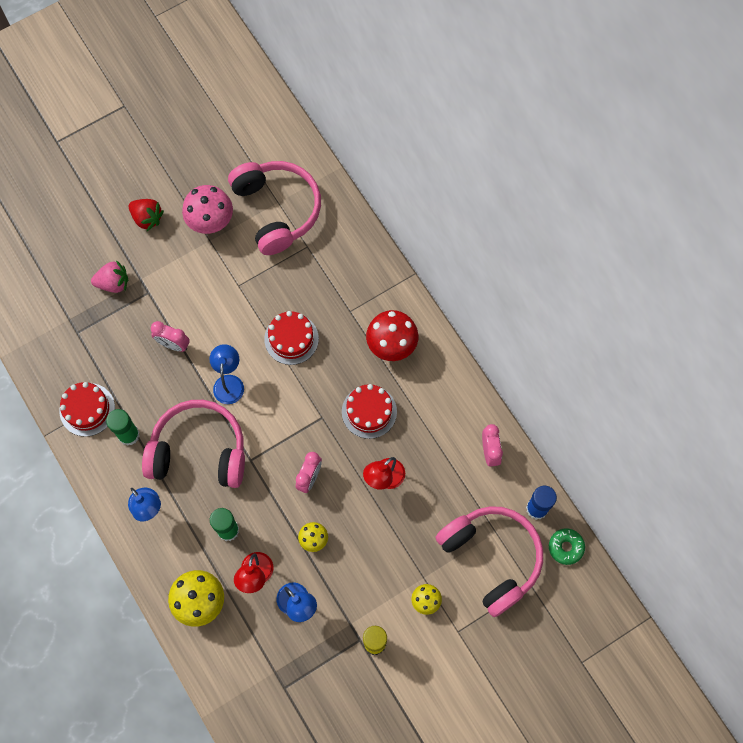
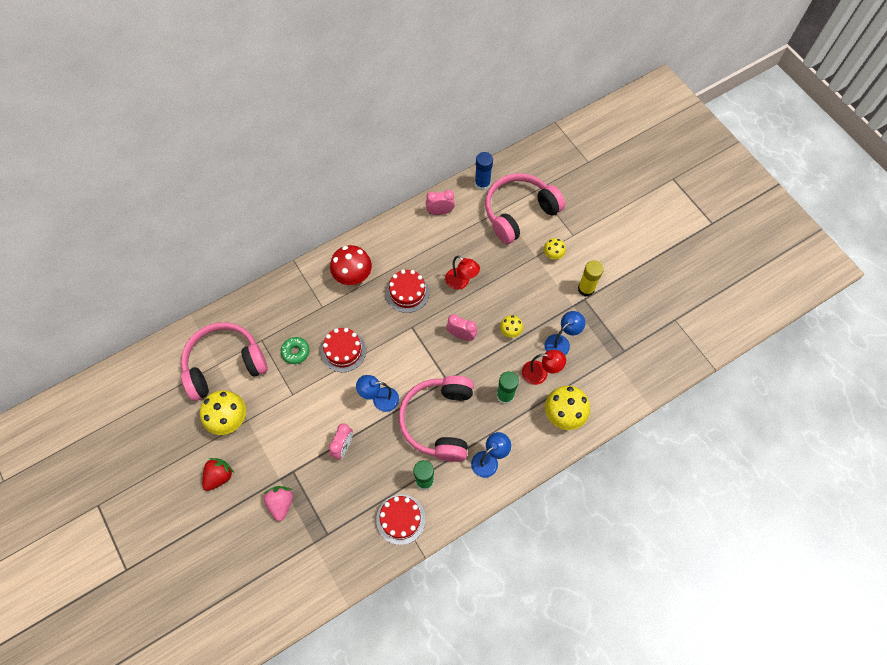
camera: 90 degrees left, 5 degrees down
(211, 222) = (229, 419): pink mushroom -> yellow mushroom
(565, 547) = (509, 167): green donut -> green donut (295, 352)

